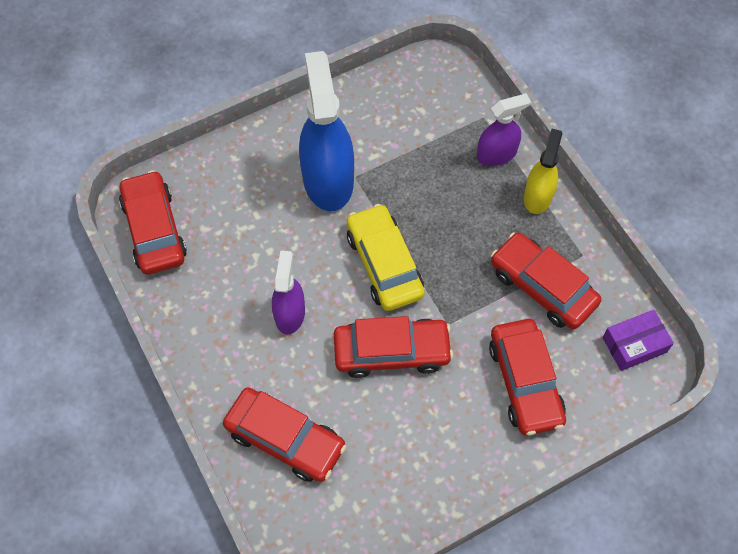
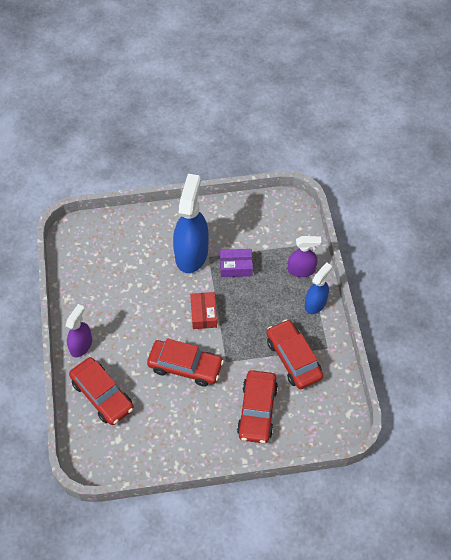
camera: 20 degrees right, 5 degrees down
(154, 229) = (78, 251): red car -> none
(290, 314) = (135, 325): purple spray bottle -> purple spray bottle (81, 345)
(384, 264) = (203, 314): yellow car -> red box
(538, 196) = (315, 303): yellow spray bottle -> blue spray bottle
(634, 345) = (334, 411): purple box -> purple box (236, 266)

